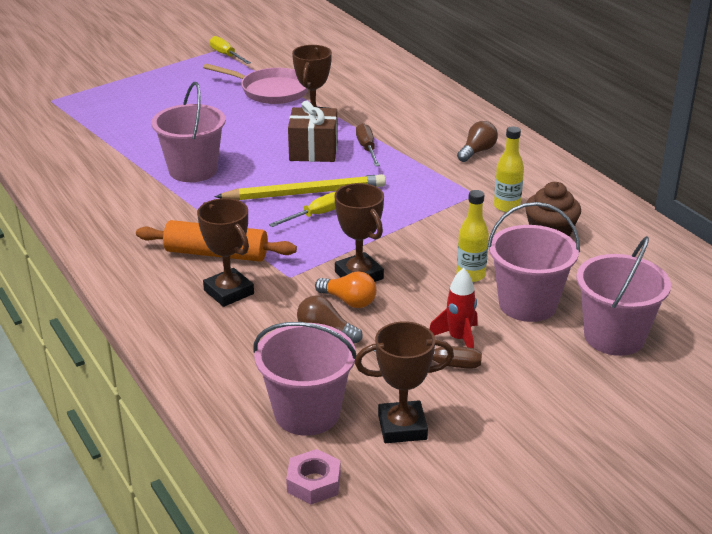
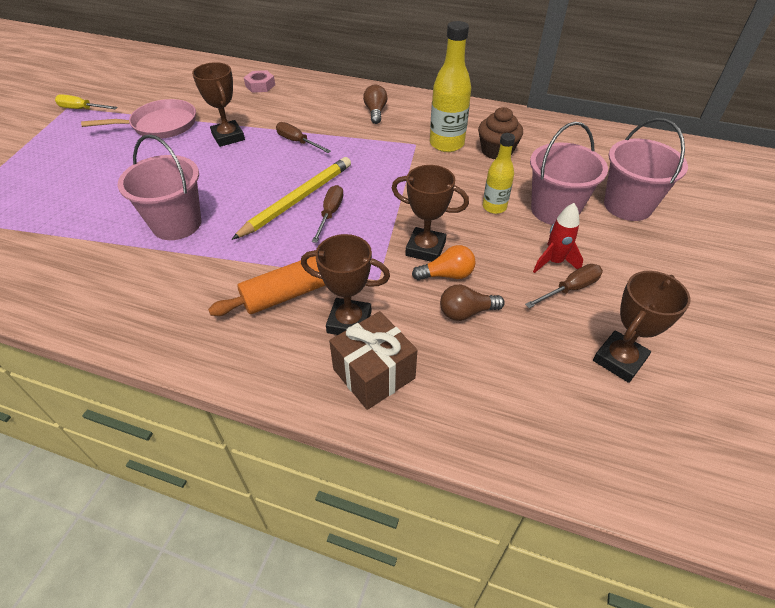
camera: 40 degrees left, 15 degrees up
(307, 413) = (548, 396): pink bucket -> none
(313, 151) = (259, 161): brown gift -> brown gift (374, 373)
(314, 483) = (636, 458): pink nut -> pink nut (260, 85)
(317, 215) = (330, 214): yellow screwdriver -> brown screwdriver
(506, 206) = (446, 144): yellow bottle -> yellow bottle, size x1.63

